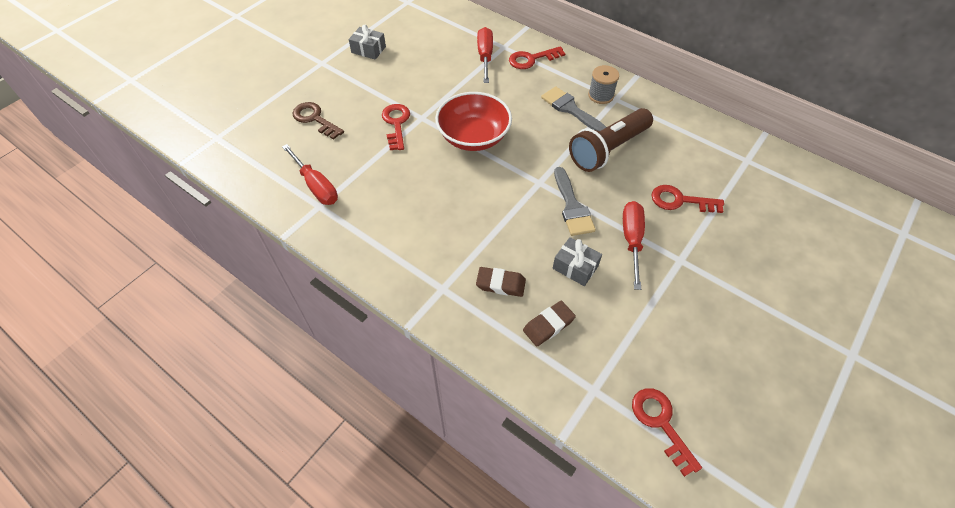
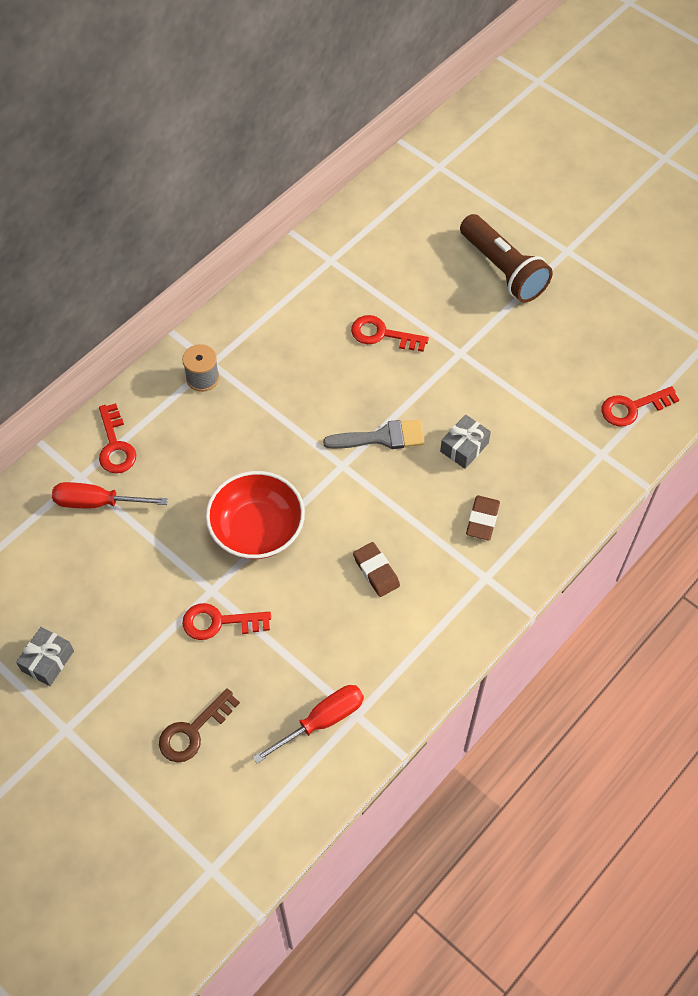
camera: 85 degrees left, 5 degrees up
(548, 325) = (533, 481): brown eraser -> brown eraser (376, 571)
(570, 109) = (222, 415): grey brush -> none
(608, 150) = (298, 387): brown flashlight -> brown flashlight (503, 269)
(631, 239) = (432, 390): red screwdriver -> none
(680, 201) = (382, 334): red key -> red key turned 90 degrees clockwise

